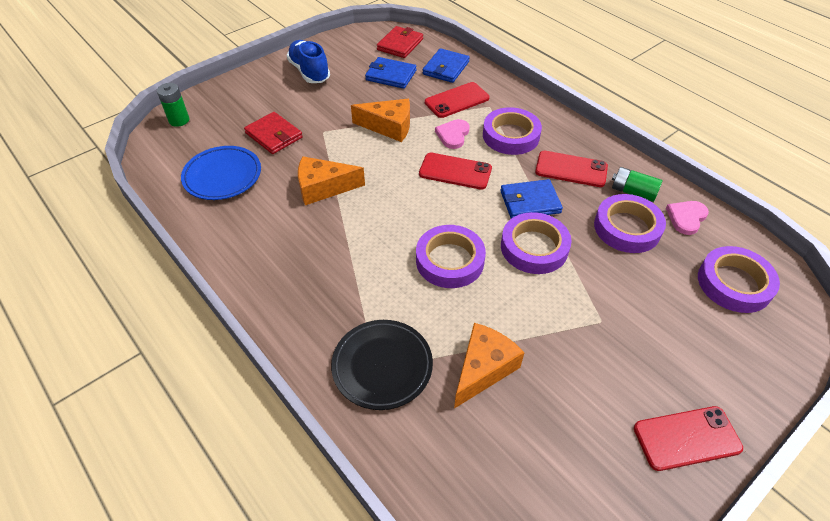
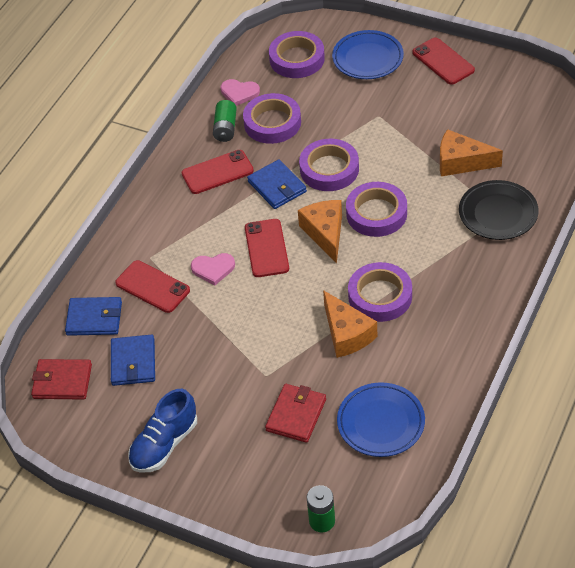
camera: 110 degrees left, 0 degrees up
(389, 127) = (228, 324): orange cheese -> orange cheese (325, 233)
(511, 135) = (190, 226): purple tape -> purple tape (380, 296)
(571, 169) = (217, 172): red phone -> red phone turned 75 degrees clockwise
(717, 353) = (368, 58): none -> blue plate

